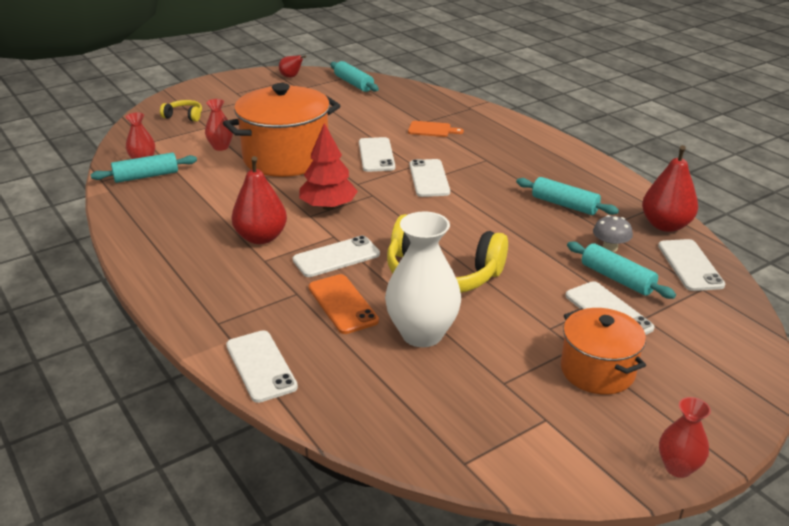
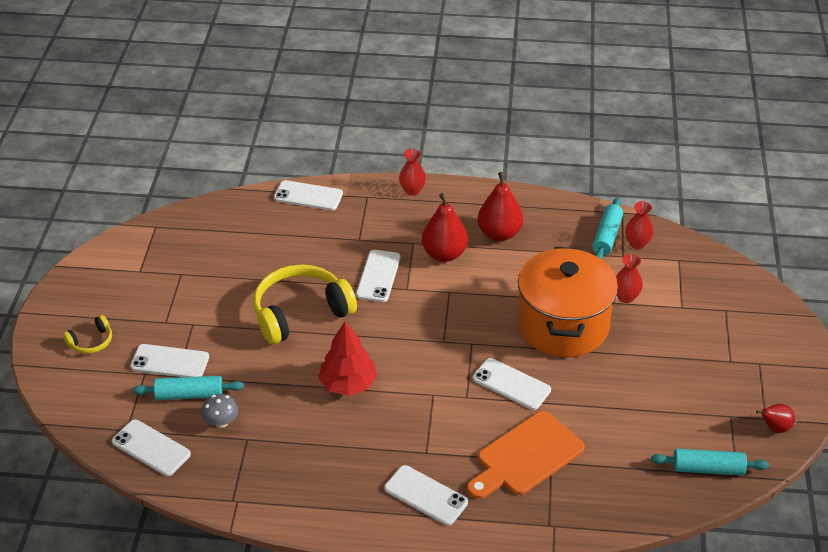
camera: 130 degrees right, 10 degrees up
(184, 116) = (723, 302): yellow headphones -> yellow headphones (91, 342)
(328, 206) = (452, 307): red tree -> red tree (348, 384)
(342, 304) = (324, 252): orange phone -> none
(422, 334) = (256, 268): white vase -> none
(429, 178) = (433, 391): white phone -> white phone (426, 495)
(432, 129) = (526, 456): orange cutting board -> orange cutting board, size x1.92
(564, 205) = (300, 445): turquoise rolling pin -> none
(597, 370) = (139, 316): orange pot -> none
(665, 225) = (203, 482): red pear -> red pear (499, 234)
(678, 467) = (54, 293): red vase -> red vase (412, 190)

